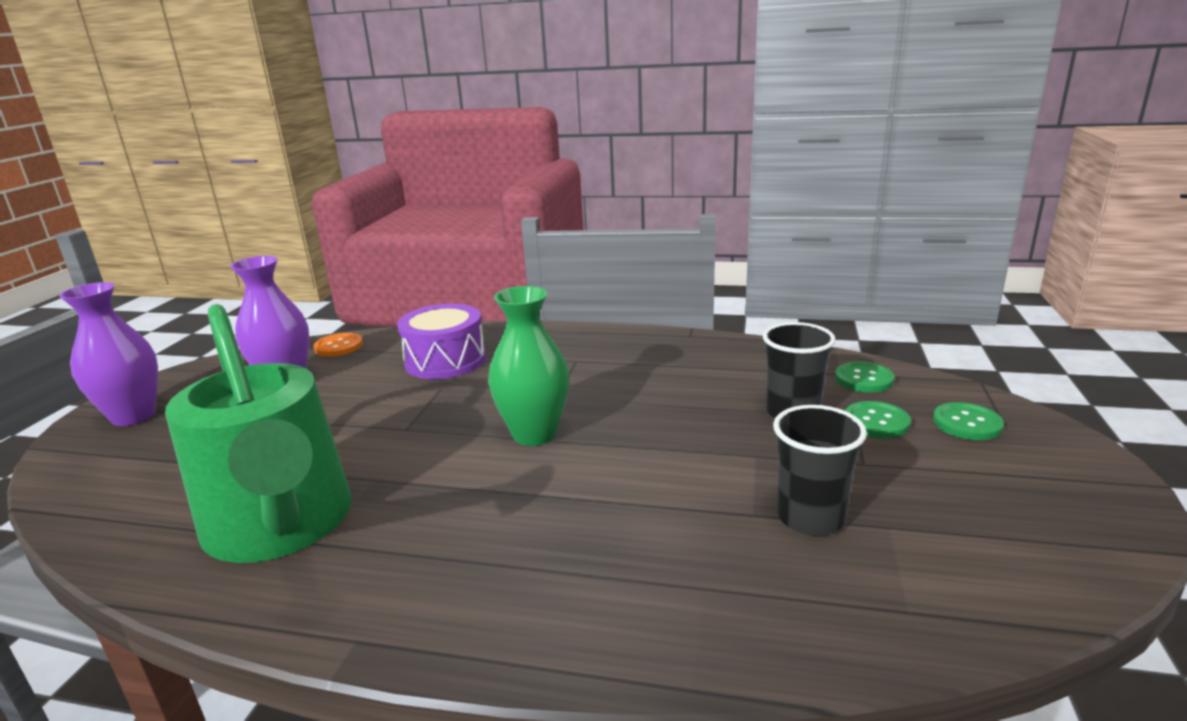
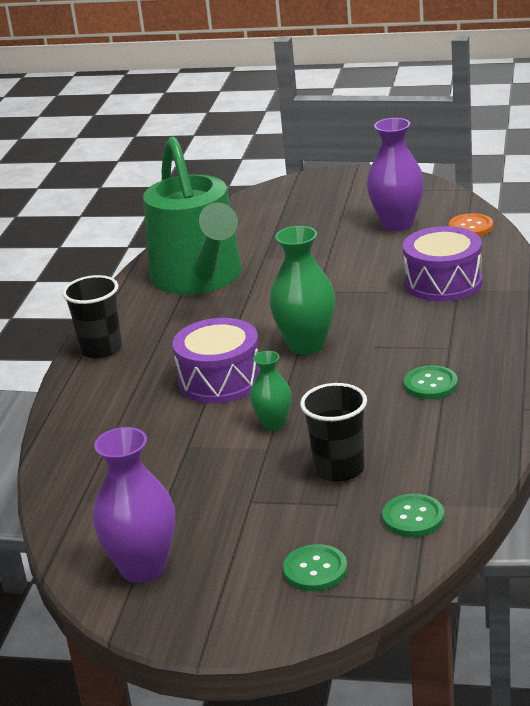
camera: 90 degrees right, 5 degrees up
(134, 416) = (340, 187): purple vase -> purple vase (143, 568)
(281, 525) = (200, 278): green watering can -> green watering can turned 75 degrees counterclockwise
(595, 494) = (220, 380): none -> purple drum
(705, 452) = (273, 424): none -> green vase
(810, 517) = (179, 470): black cup -> black cup (101, 349)
(876, 422) = (320, 515): green button -> green button (430, 384)

